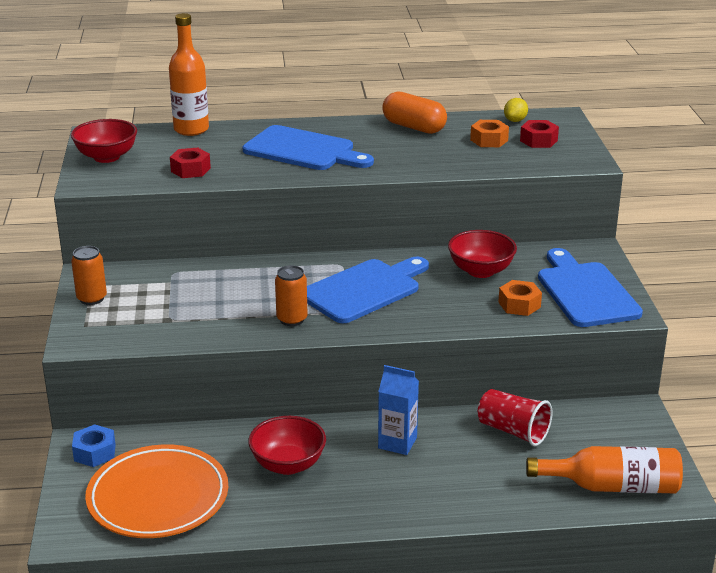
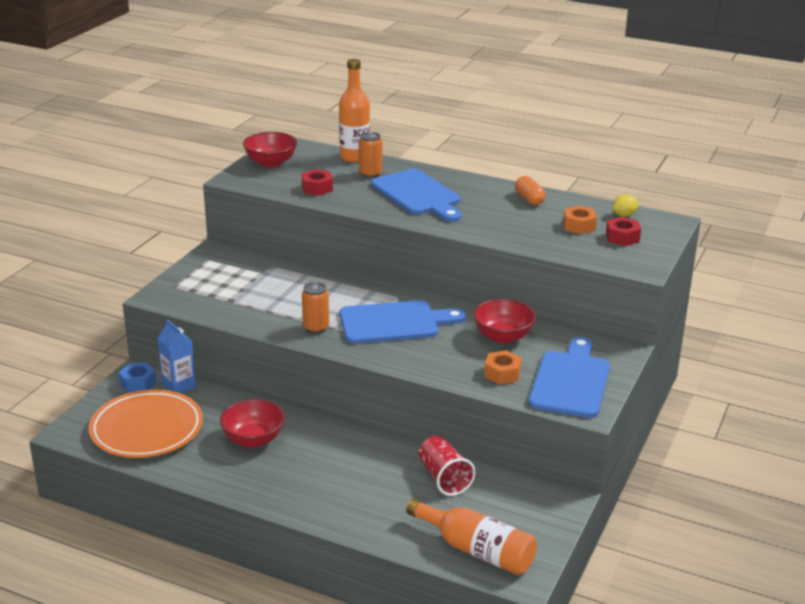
camera: 30 degrees right, 0 degrees up
(92, 298) = (198, 269): orange can -> orange can (370, 174)
(397, 443) = (347, 453): blue carton -> blue carton (179, 386)
(414, 127) = (529, 199): orange capsule -> orange capsule, size x0.66

